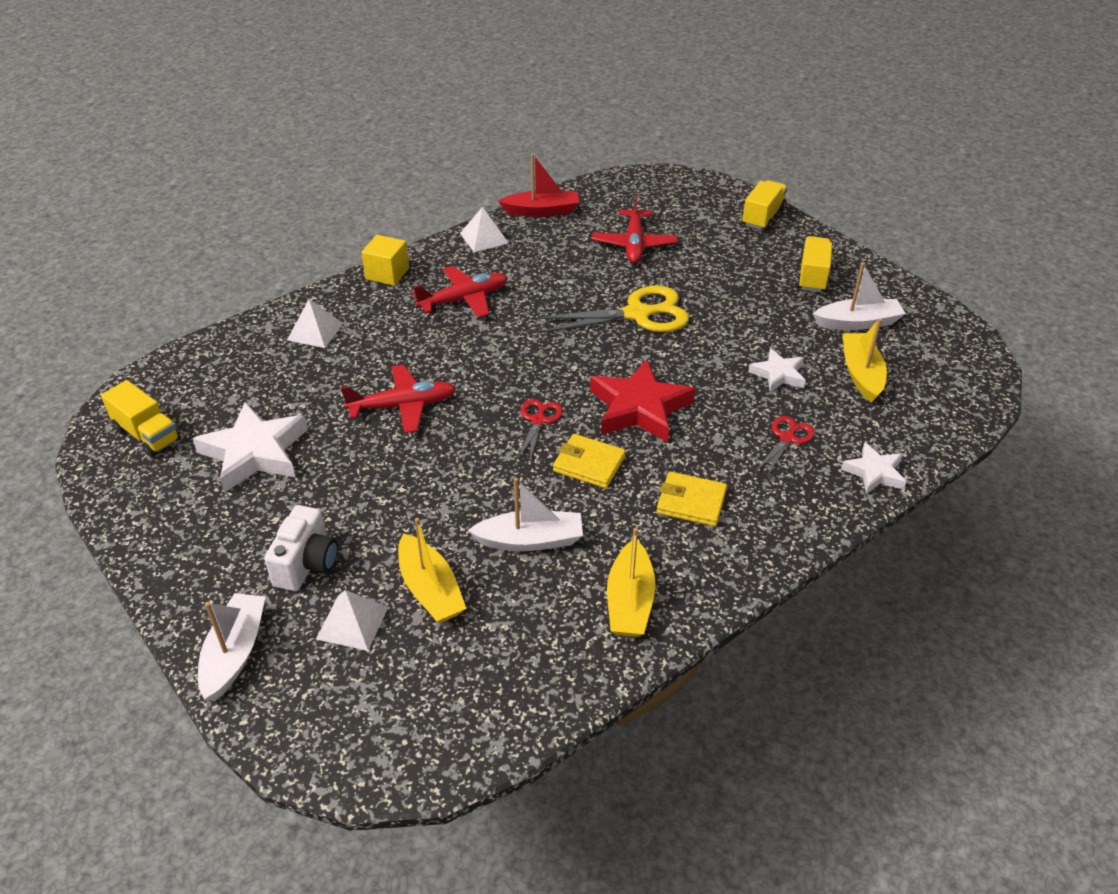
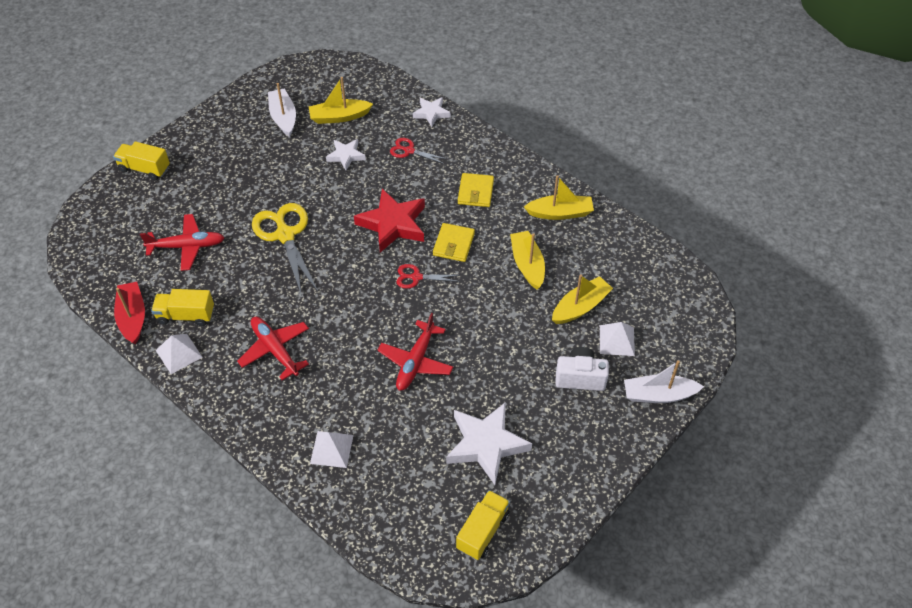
camera: 100 degrees left, 10 degrees up
(387, 274) = (240, 416): yellow cube -> none
(403, 406) = (416, 361): red plane -> red plane turned 135 degrees counterclockwise
(530, 540) = (527, 264): white boat -> yellow boat
(812, 276) = (228, 140): yellow truck -> yellow truck (186, 315)

